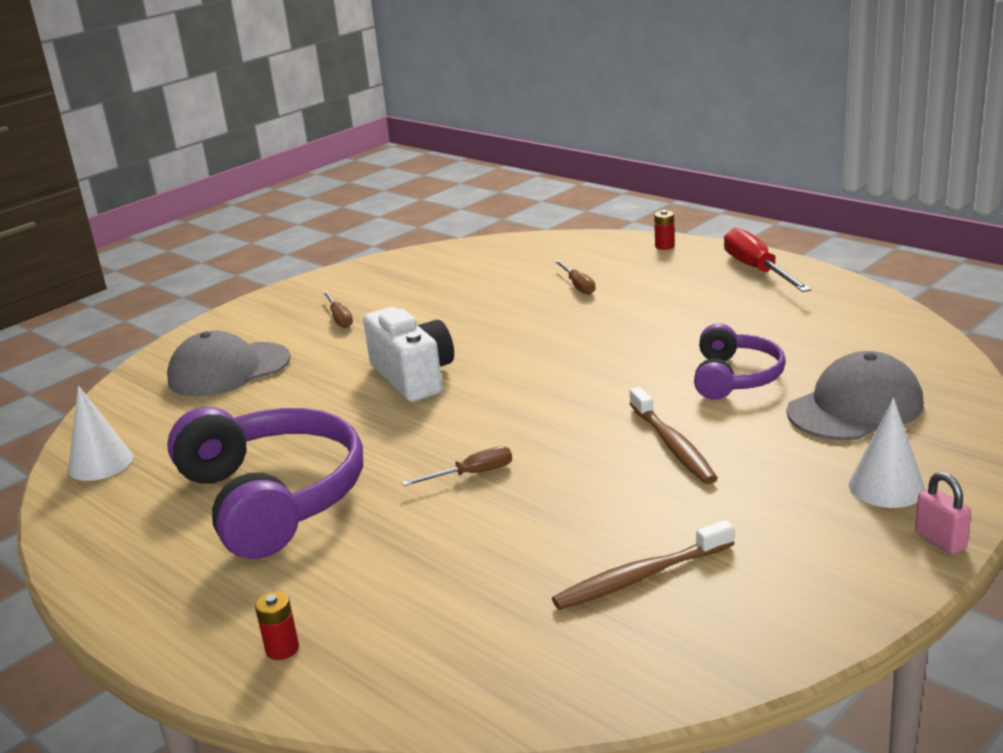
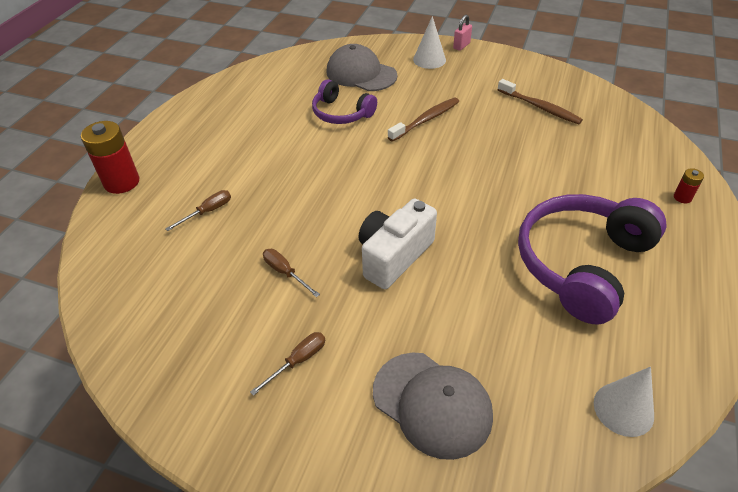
camera: 115 degrees left, 20 degrees up
(472, 474) = (498, 183): brown screwdriver -> brown screwdriver (285, 273)
(664, 246) = (122, 182): red battery -> red battery, size x2.11
(734, 377) = (341, 113): purple headphones -> purple headphones turned 135 degrees counterclockwise
(757, 270) = (176, 129): red screwdriver -> none

